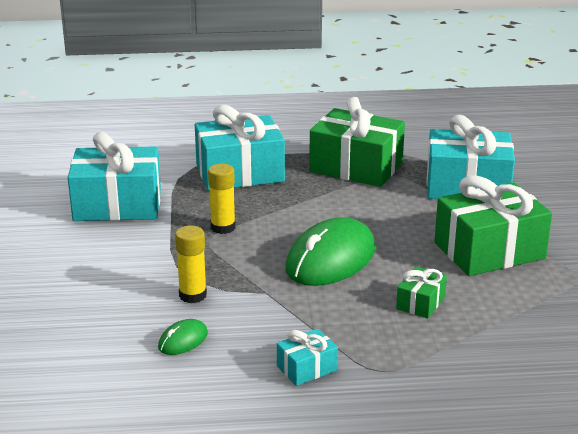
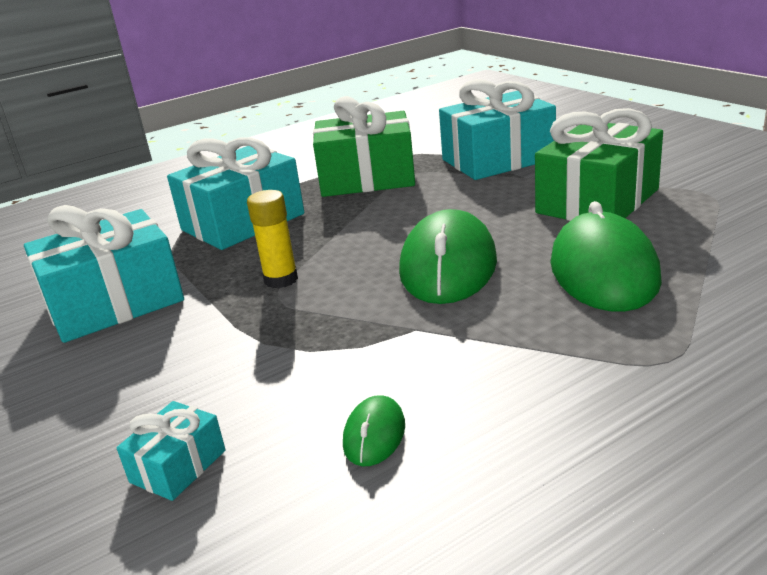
camera: 25 degrees left, 0 degrees up
(193, 295) = (324, 369): yellow glue stick -> none
(307, 368) = (580, 398): turquoise gift -> turquoise gift (178, 466)
(420, 303) = (603, 271): green gift -> green mouse

